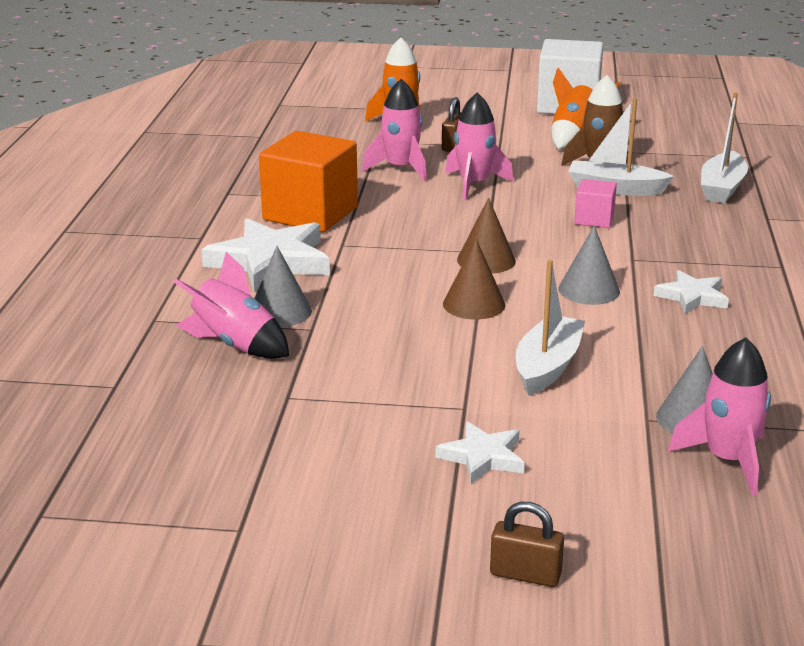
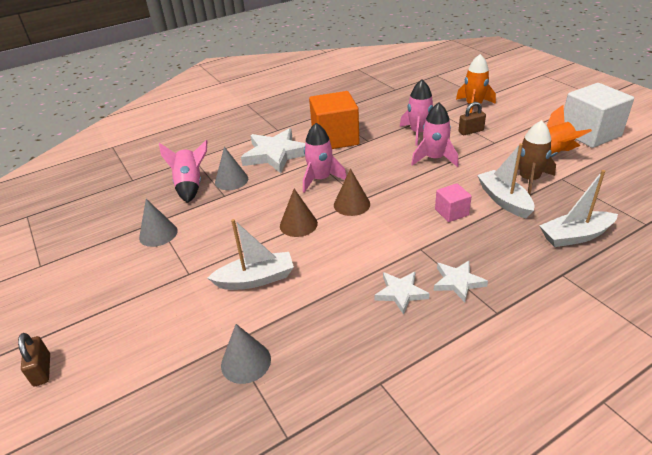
camera: 55 degrees right, 10 degrees up
(482, 457) = (144, 302): white star -> white star (458, 282)
(589, 290) = (360, 252): grey cone -> grey cone (158, 234)
(727, 460) = (208, 399): pink rocket -> pink rocket (320, 179)

